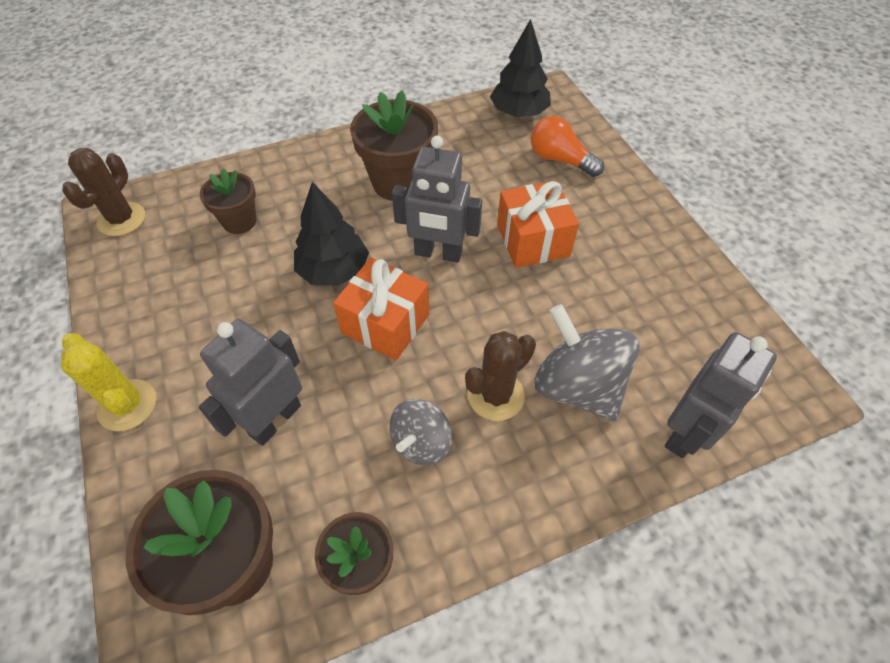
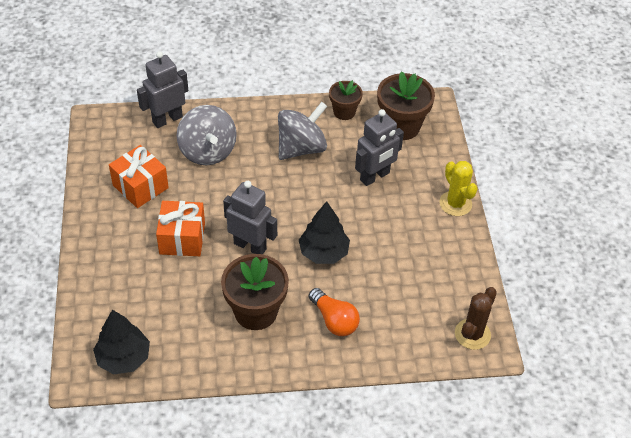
camera: 165 degrees left, 5 degrees down
(239, 221) = (383, 308): brown flower pot -> none
(385, 323) = (300, 210): orange gift -> orange gift (140, 186)
(421, 442) = (301, 148): grey spinning top -> grey spinning top, size x1.66
(496, 395) = (253, 158): brown cactus -> none
(560, 160) = (121, 298): orange light bulb -> orange light bulb (334, 320)

